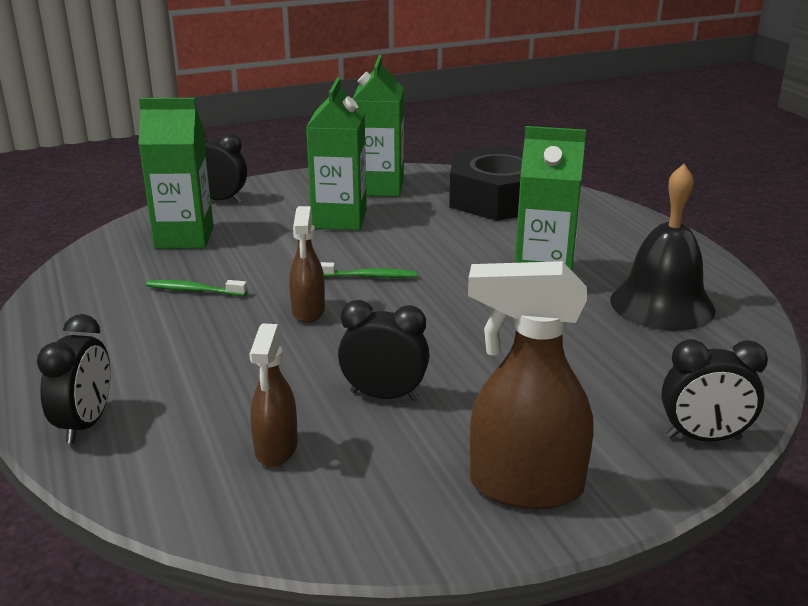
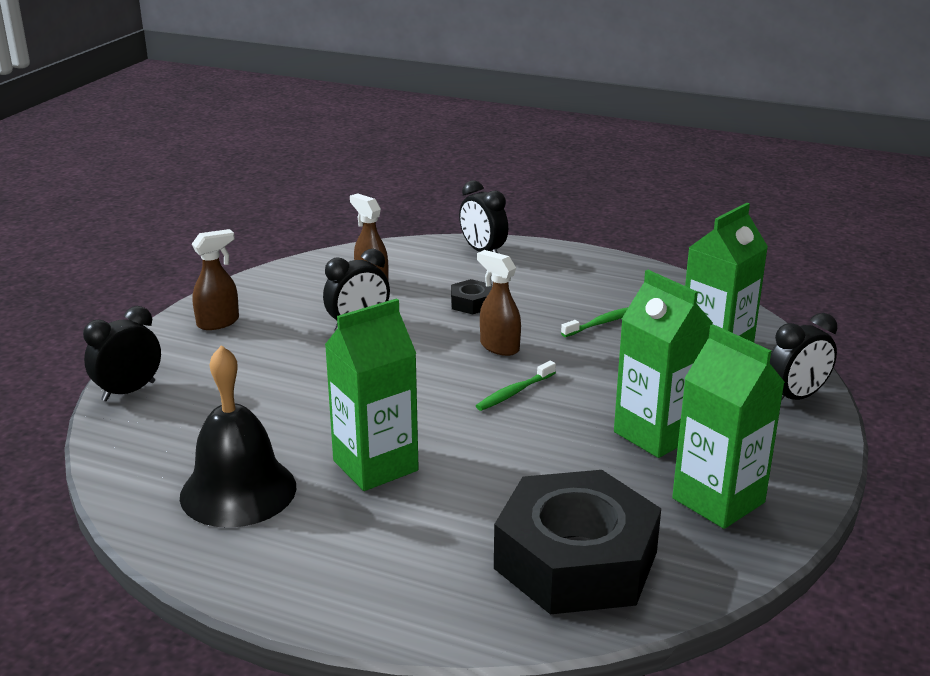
camera: 135 degrees right, 0 degrees up
(241, 363) = (471, 303): none -> black nut
(524, 487) = (218, 322): brown spray bottle -> brown spray bottle, size x0.60

